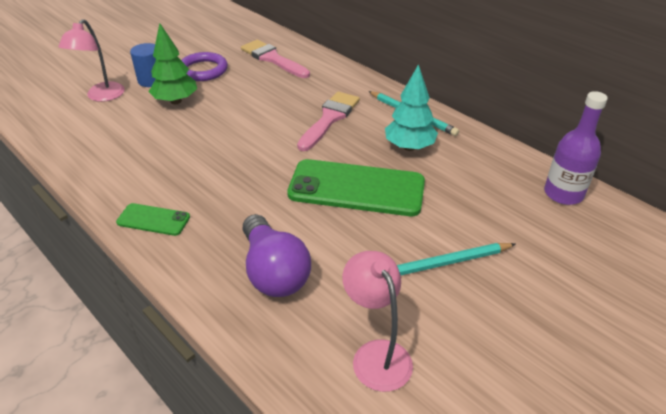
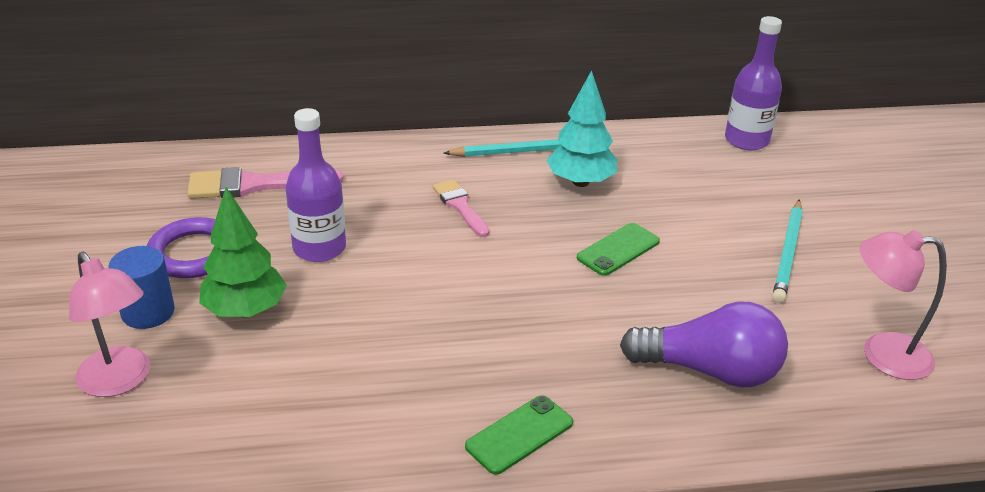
camera: 55 degrees left, 5 degrees down
(243, 97) = (319, 248): none -> purple bottle
(329, 119) = (460, 206): pink brush -> pink brush, size x0.63
(356, 188) = (618, 250): green phone -> green phone, size x0.49

